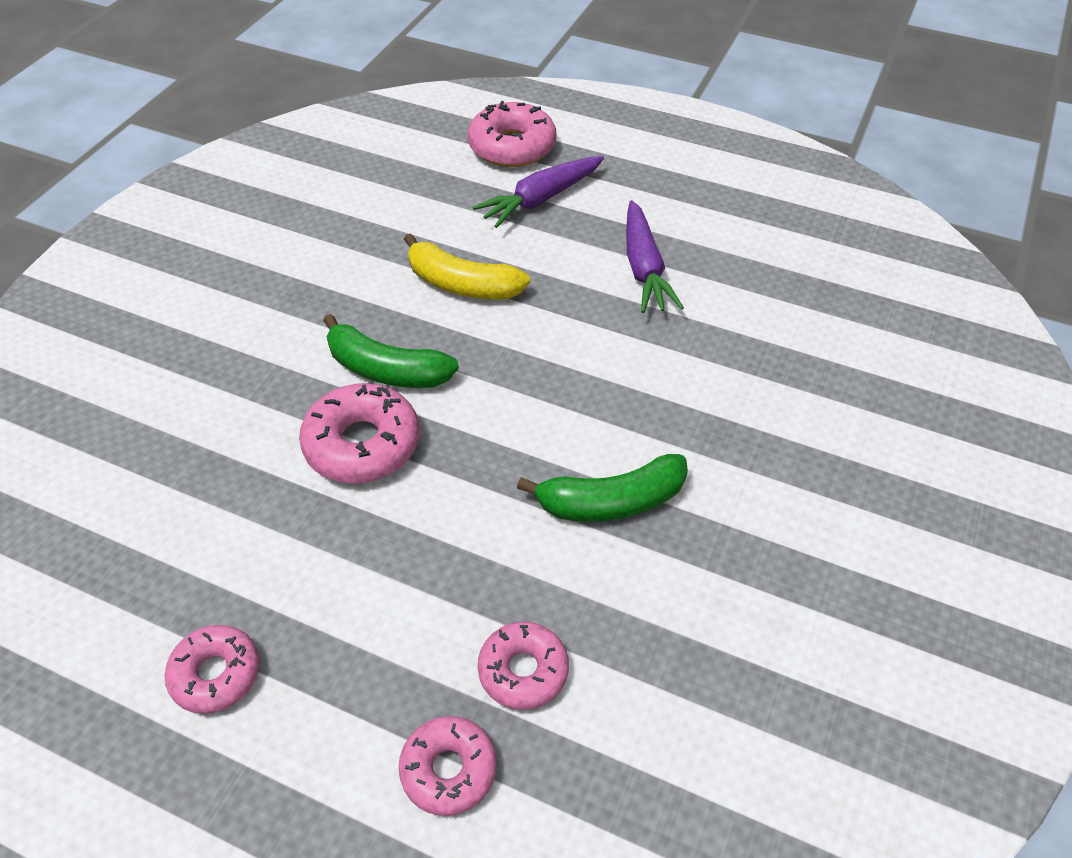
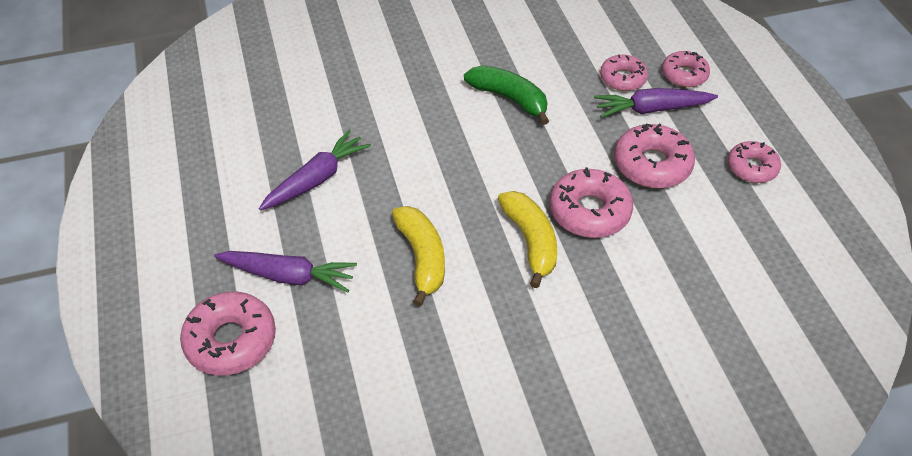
camera: 130 degrees left, 0 degrees up
(350, 562) = (652, 164): none -> pink donut
(386, 369) = (530, 241): green banana -> yellow banana
(431, 651) = (651, 109): none -> purple carrot

